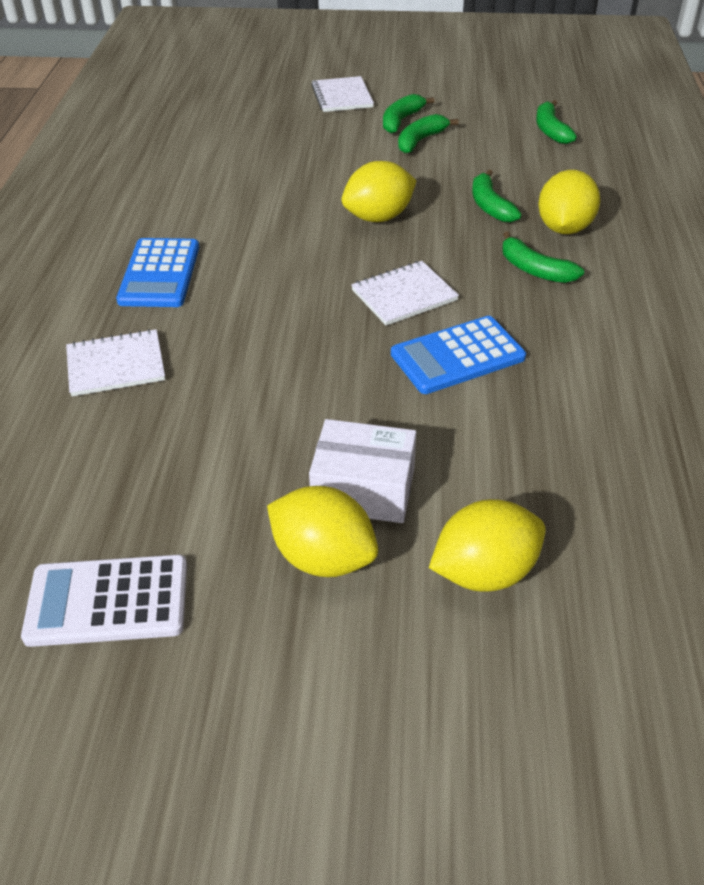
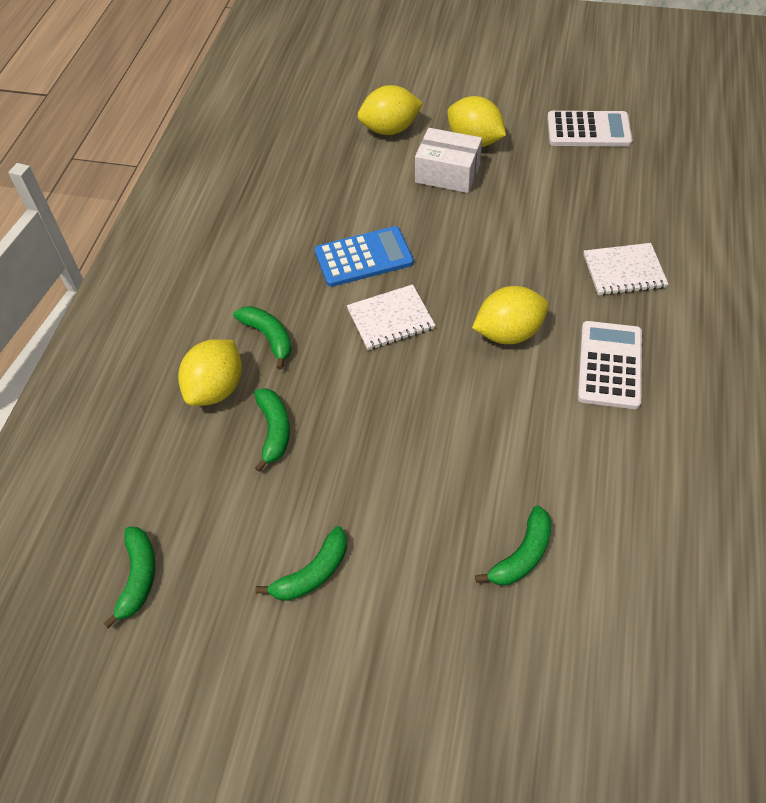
camera: 170 degrees left, 10 degrees up
(160, 274) = (609, 365): blue calculator -> white calculator
(342, 96) = (398, 721): white notebook -> none
(378, 217) = (394, 425): yellow lemon -> yellow lemon (508, 333)
(401, 120) = (325, 631): green banana -> green banana (522, 555)

